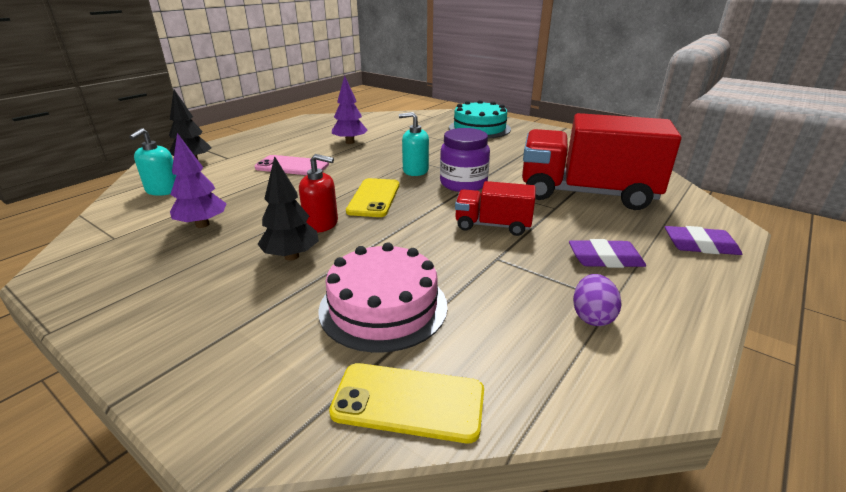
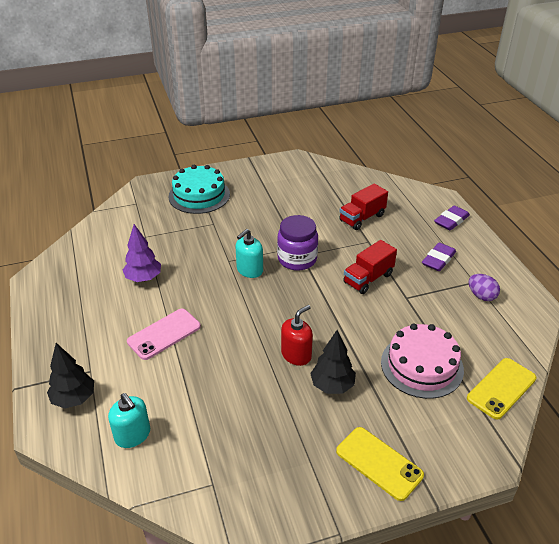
camera: 55 degrees left, 10 degrees up
(202, 225) = (237, 422): purple tree -> none
(374, 198) = (278, 312): yellow phone -> yellow phone (379, 463)
(586, 193) = (362, 218): red truck -> red truck, size x0.50

